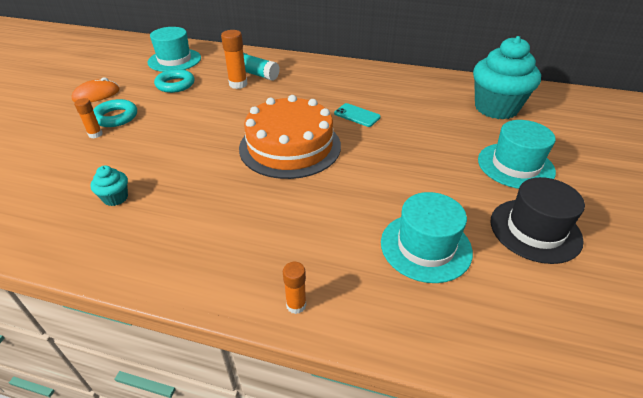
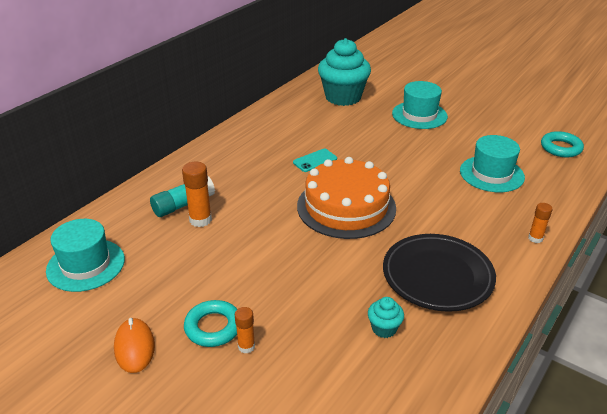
camera: 70 degrees left, 5 degrees down
(175, 84) = (162, 269): turquoise ring -> turquoise ring (561, 148)
(197, 222) = (437, 276): none -> black plate
(535, 230) = (486, 131): black hat -> none

